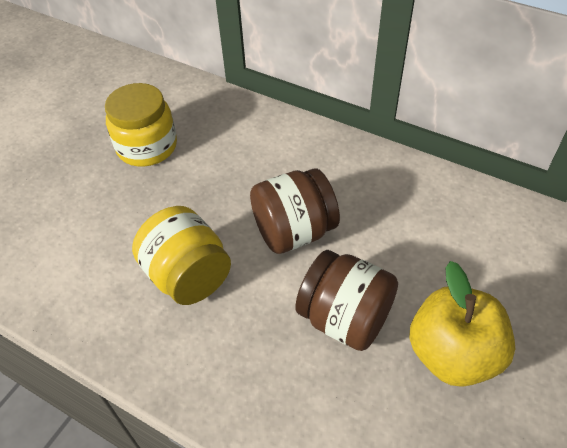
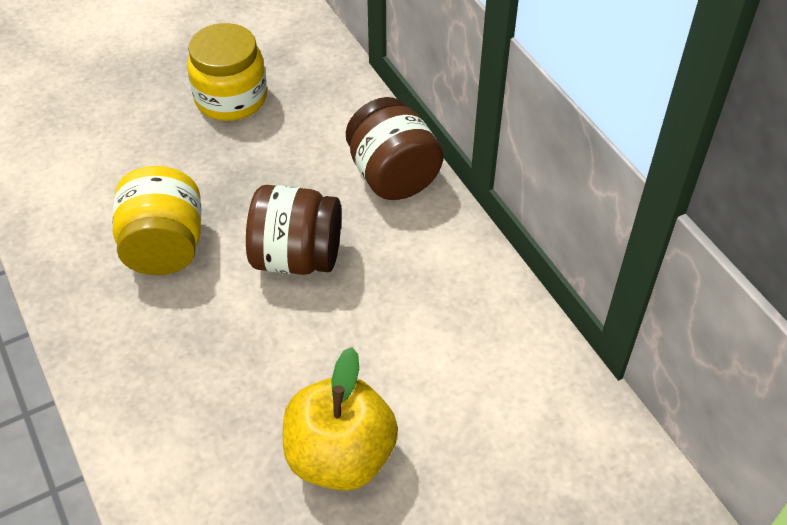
camera: 30 degrees right, 0 degrees up
(345, 318) = (270, 365): brown jar -> brown jar (393, 176)

